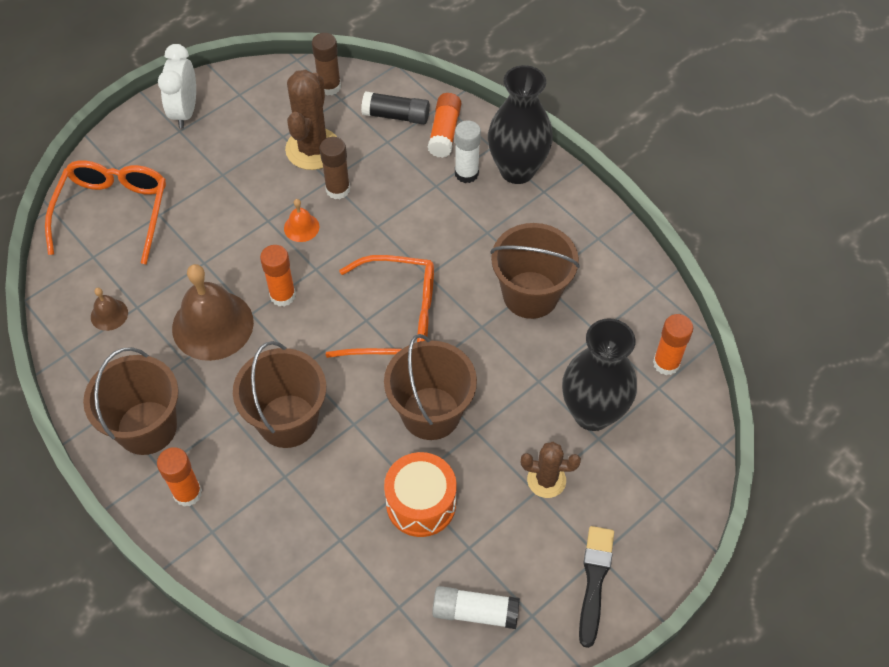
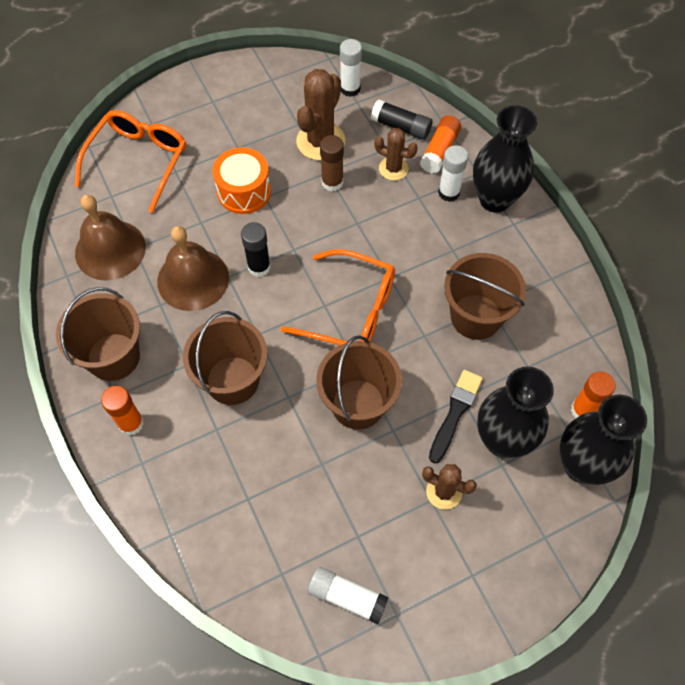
camera: 15 degrees right, 5 degrees up
(109, 314) = (110, 250): brown bell -> brown bell, size x2.17
(185, 111) = (222, 85): white clock -> none
(282, 295) = (259, 267): orange glue stick -> black glue stick
(301, 227) = (292, 209): orange bell -> none
(329, 87) = (350, 88): brown glue stick -> white glue stick
(400, 161) = (393, 168): none -> brown cactus
(421, 503) = (326, 484): orange drum -> orange drum (244, 191)
(594, 581) = (462, 597): black brush -> black brush (455, 413)
(679, 418) = (581, 465): none -> black vase

